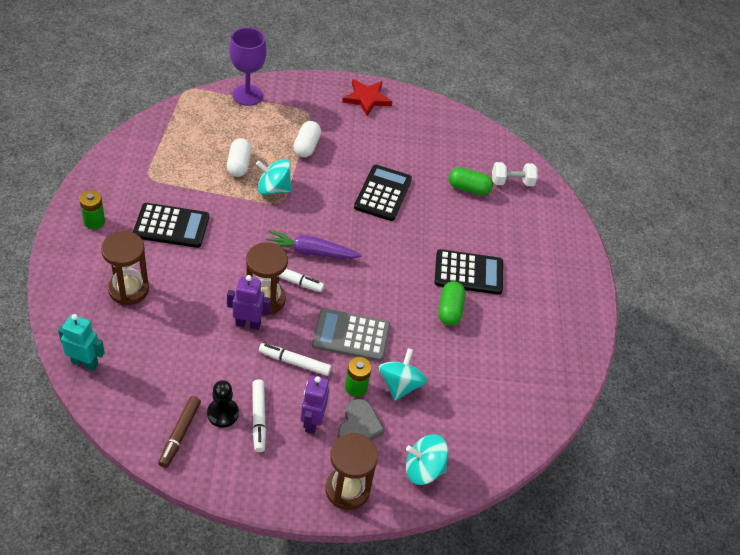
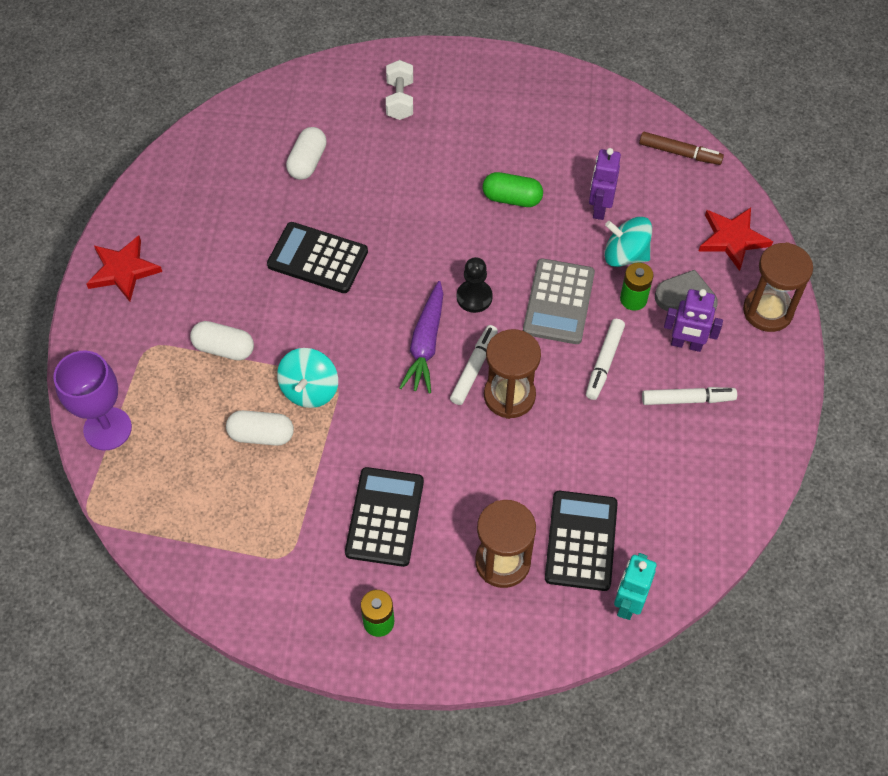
camera: 80 degrees left, 10 degrees up
(180, 434) = (720, 482): brown marker -> brown marker (680, 153)
(223, 413) = (685, 438): black pawn -> black pawn (474, 297)
(248, 324) = (549, 415): purple robot -> purple robot (599, 208)
(423, 469) = (732, 239): turquoise spinning top -> red star
(468, 188) = (307, 162): green capsule -> white capsule
(468, 272) = (452, 174): black calculator -> black calculator (581, 541)
(512, 182) = (295, 114): white dumbbell -> white dumbbell (400, 100)

